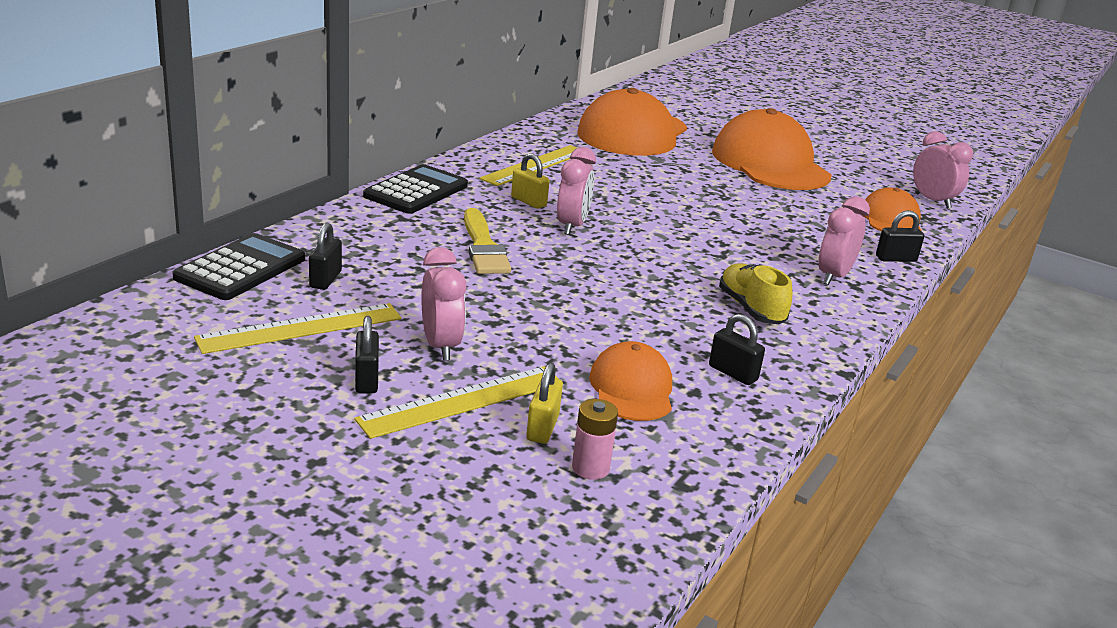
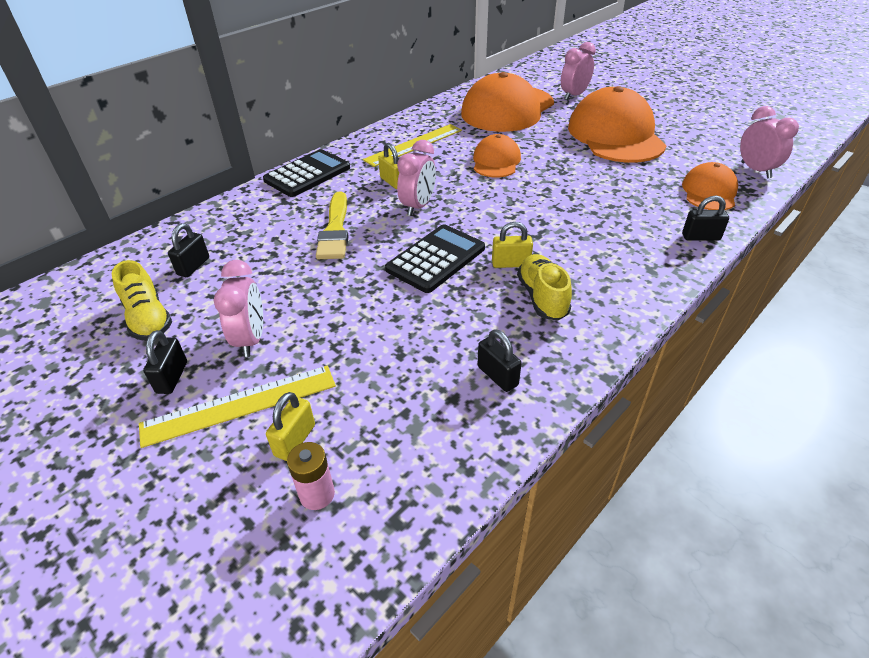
camera: 15 degrees right, 15 degrees up
(240, 268) = (135, 255): black calculator -> black calculator (436, 259)
(301, 328) = (148, 319): yellow ruler -> yellow shoe
(631, 388) = (395, 393): orange cap -> orange cap (496, 161)
(704, 280) = (511, 263): none -> yellow padlock
(833, 276) = (633, 259): pink clock -> pink clock (574, 95)

